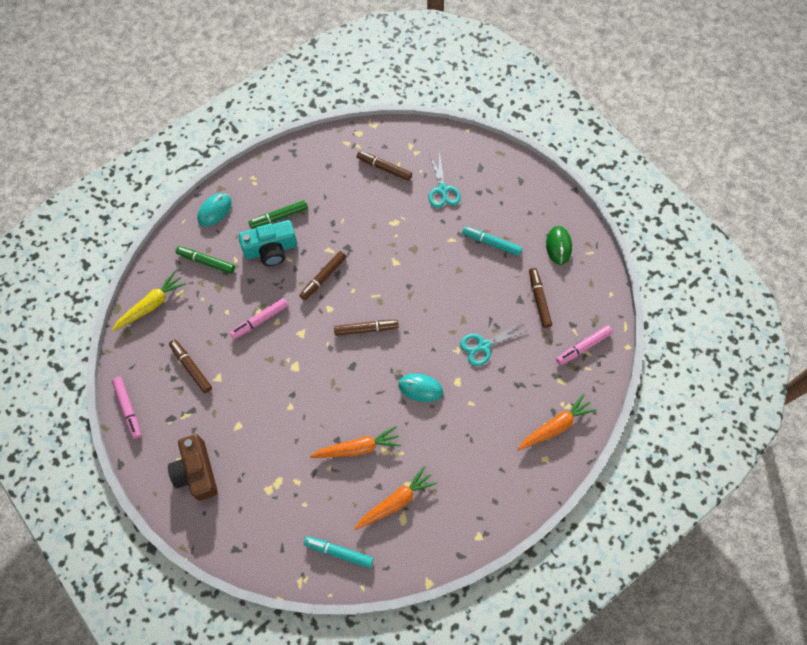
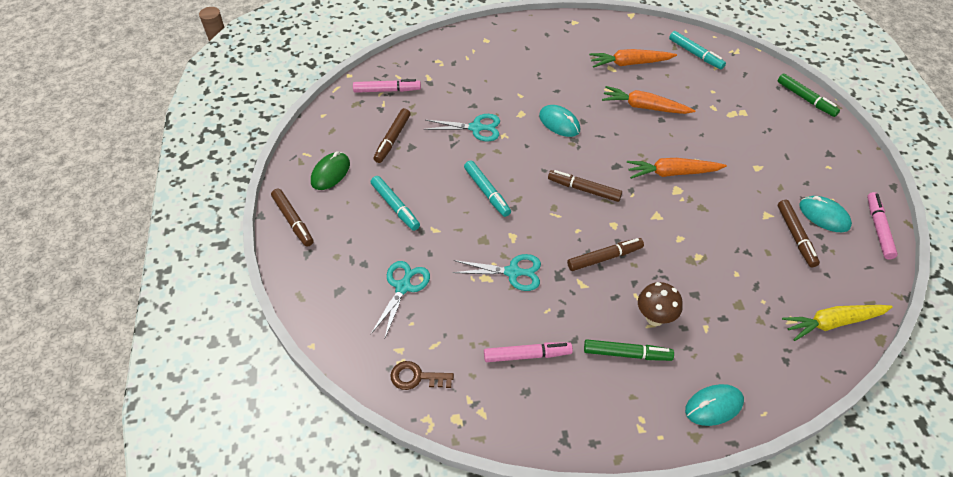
camera: 150 degrees left, 15 degrees down
(173, 400) = (824, 216): none -> turquoise mouse
(196, 472) = (811, 150): brown camera -> none
(206, 262) = (746, 342): green marker -> green marker (806, 99)
(260, 320) = (699, 247): pink marker -> pink marker (527, 355)
(271, 249) = (654, 318): turquoise camera -> brown mushroom
(379, 235) = (512, 272): none -> turquoise scissors
(384, 168) = (454, 350): brown marker -> brown marker (293, 221)
(395, 143) = (416, 377): none -> brown key
(436, 289) = (487, 192): none -> turquoise marker
(555, 426) = (460, 54): orange carrot -> orange carrot (672, 173)

